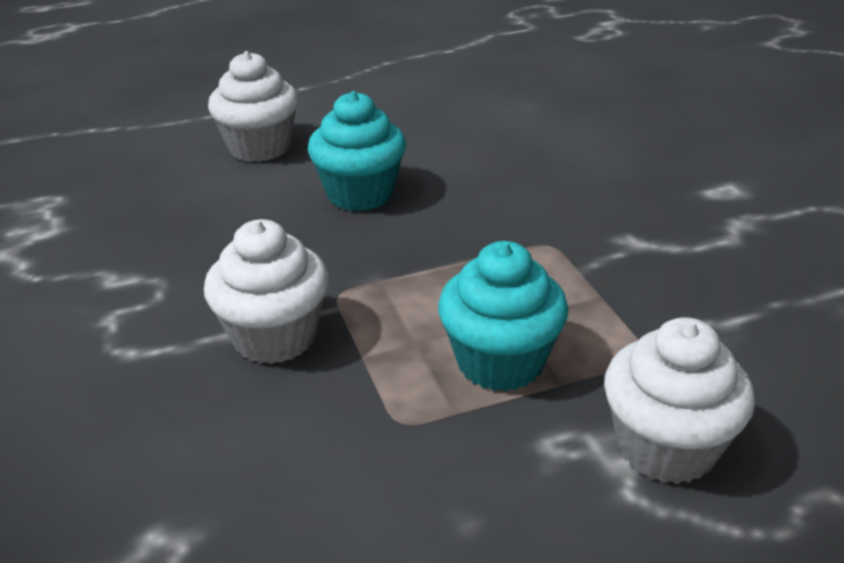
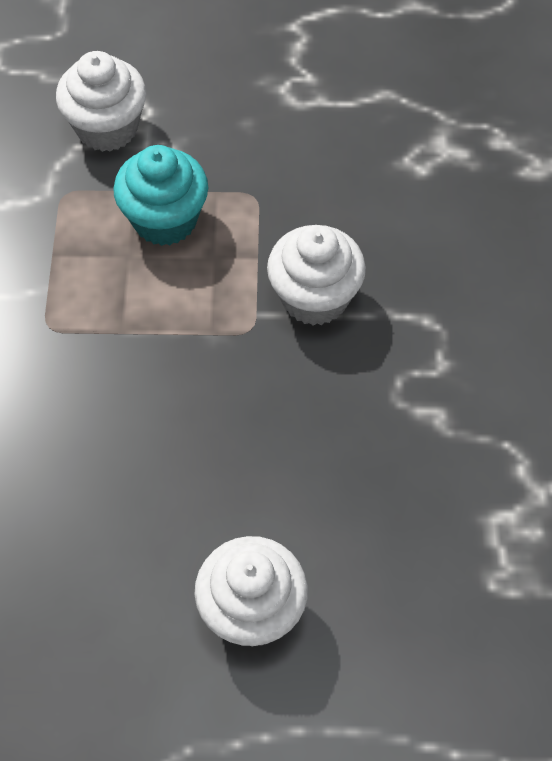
camera: 160 degrees left, 25 degrees up
(360, 194) = (176, 467): turquoise cupcake -> none

